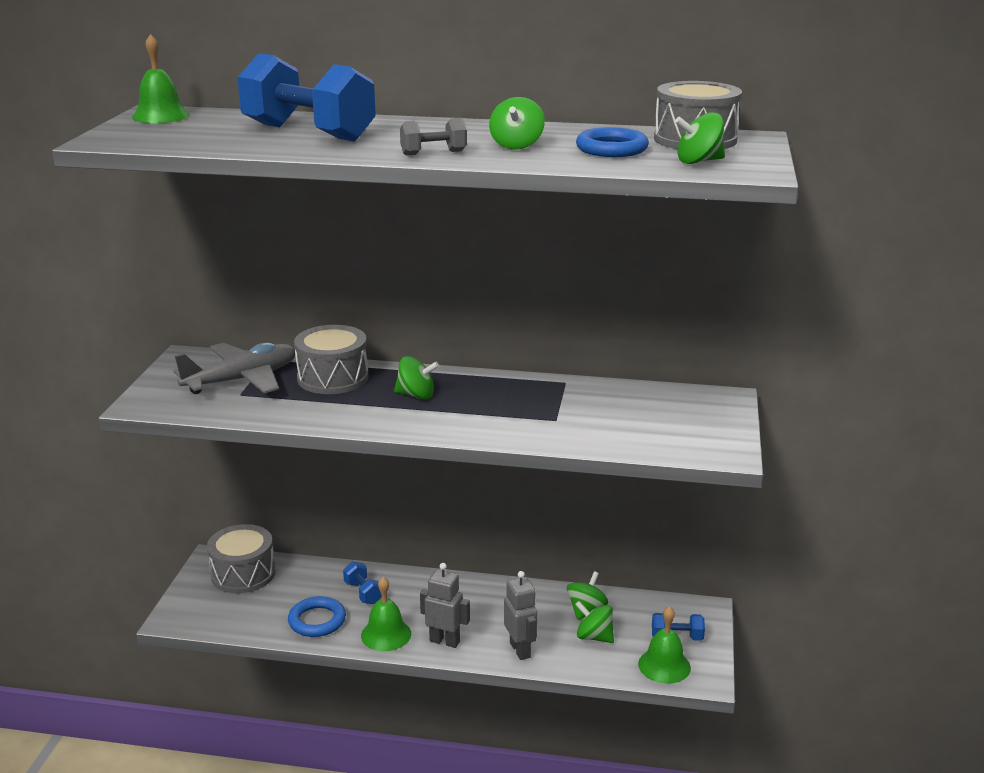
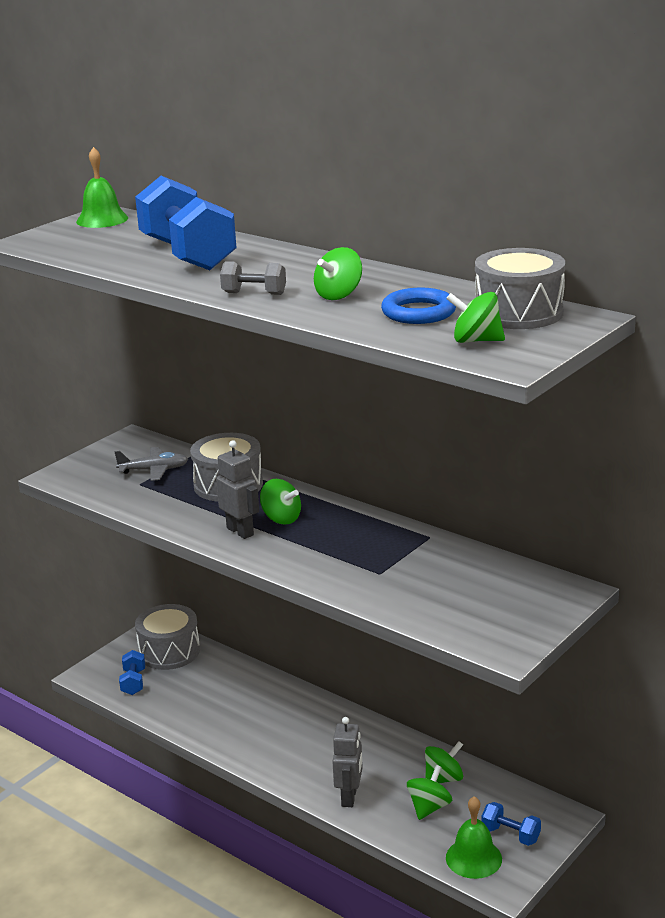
camera: 30 degrees right, 0 degrees up
(242, 380) = (154, 470): grey plane -> grey plane, size x0.60
(317, 621) = (196, 713): blue ring -> none
(363, 593) = (254, 699): blue dumbbell -> blue dumbbell (133, 682)
(386, 634) = (243, 744): green bell -> none
(445, 641) = (289, 766): grey robot -> grey robot (240, 531)
(594, 637) = (429, 807): green spinning top -> green spinning top turned 60 degrees clockwise

